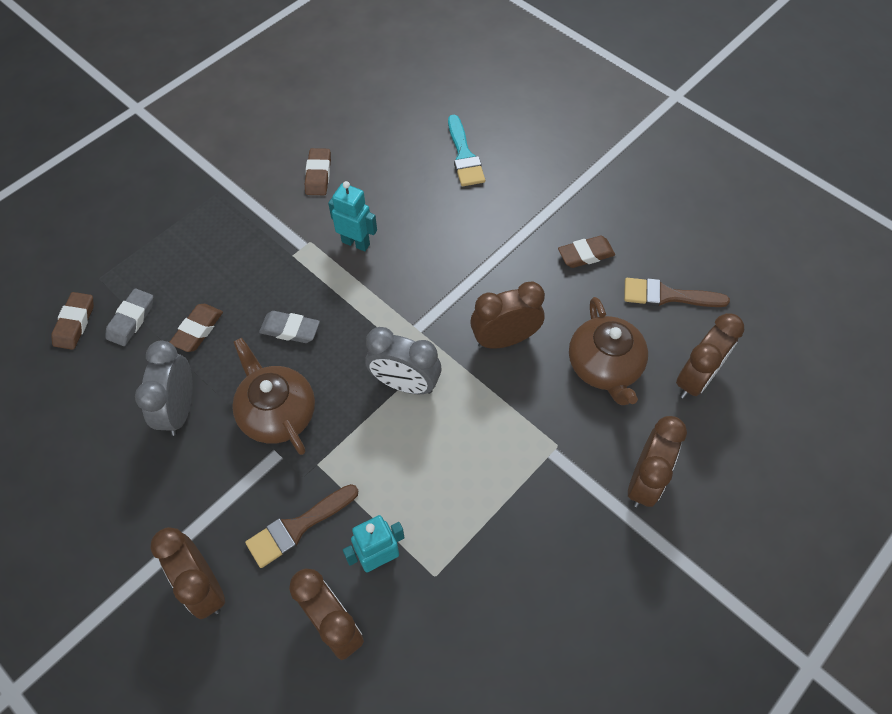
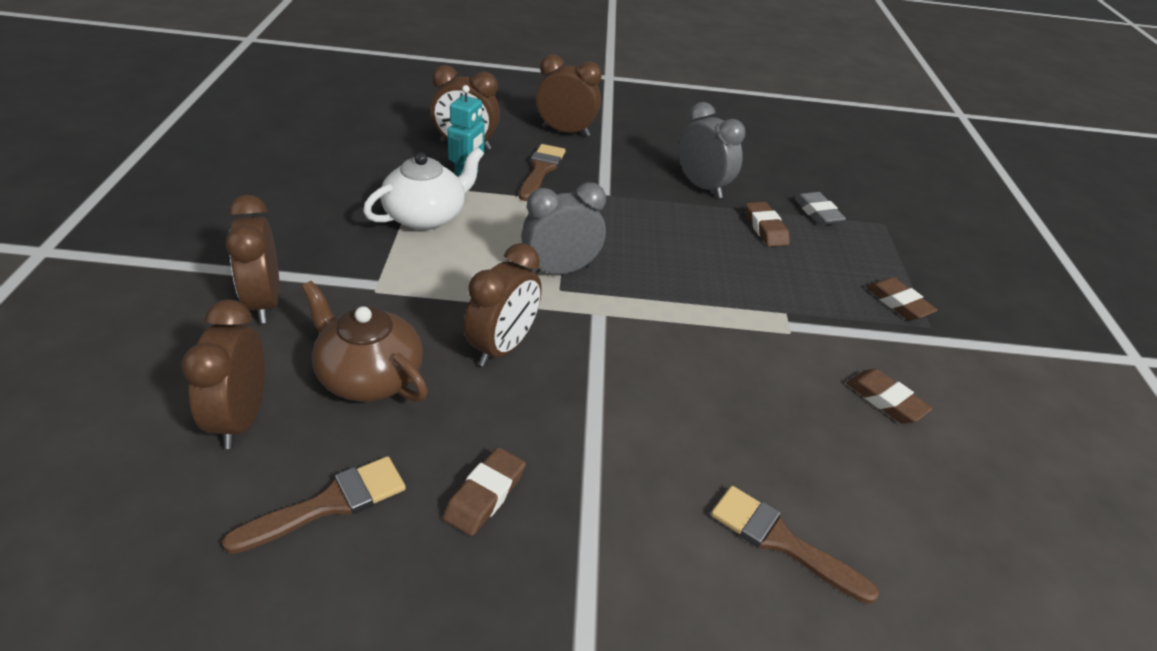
camera: 135 degrees right, 20 degrees down
(75, 323) = (846, 195): brown eraser -> brown eraser (898, 303)
(277, 412) = (635, 212): brown teapot -> none
(290, 330) = (701, 260): grey eraser -> none
(356, 243) = (750, 355): turquoise robot -> none
(459, 518) = (426, 216): none -> white teapot
(464, 156) = (781, 541): turquoise brush -> brown brush

